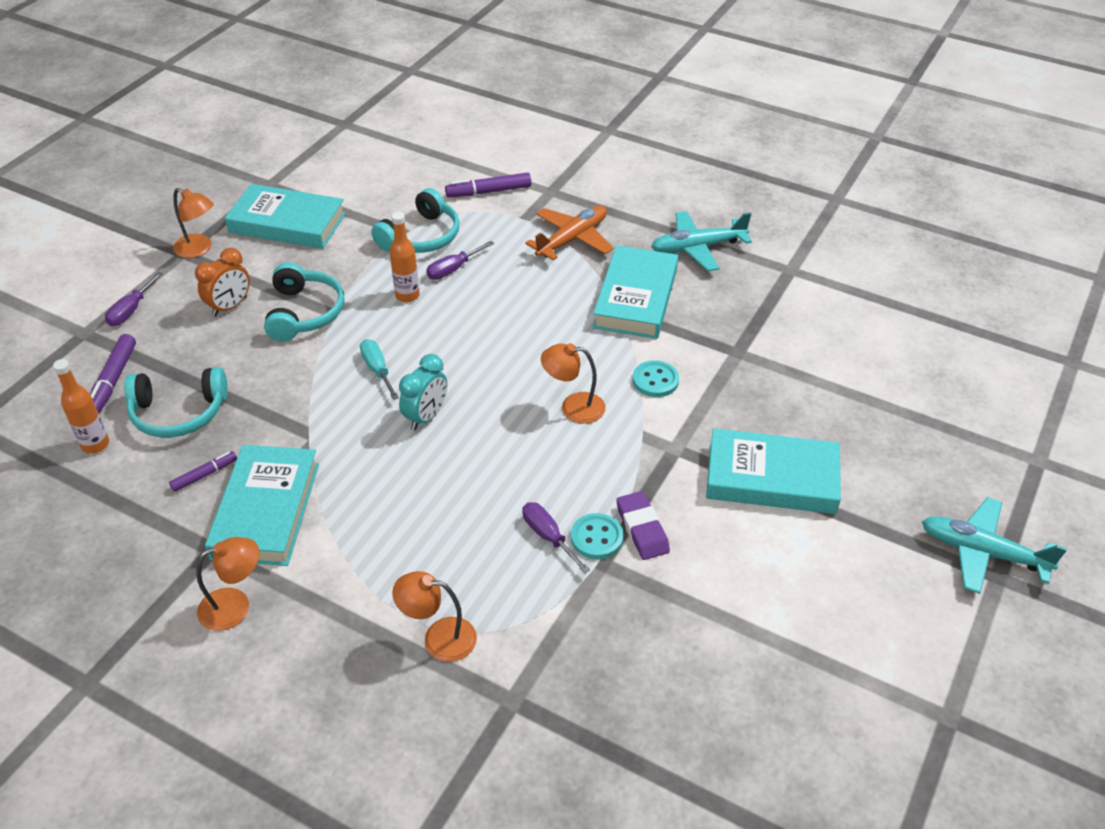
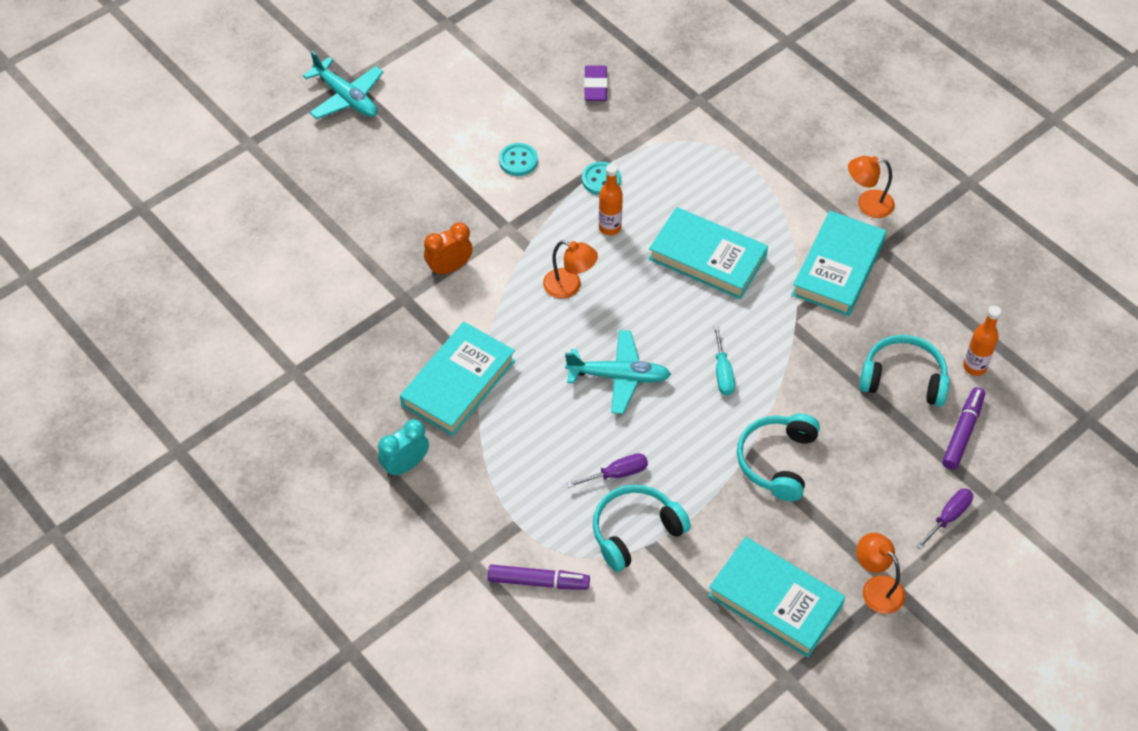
camera: 160 degrees left, 10 degrees up
(204, 475) = (884, 312): purple marker -> none
(230, 307) = (849, 491): orange clock -> orange clock (449, 268)
(407, 296) = (672, 452): orange bottle -> orange bottle (609, 227)
(426, 417) = (694, 313): turquoise clock -> turquoise clock (405, 465)
(439, 638) = (733, 146): orange lamp -> none
(548, 536) = (635, 190): purple screwdriver -> none
(572, 239) = (481, 478): orange plane -> none
(642, 529) = (566, 176): purple eraser -> purple eraser (595, 86)
(655, 380) = (489, 291): turquoise button -> turquoise button (518, 161)
(697, 248) = (364, 427): turquoise plane -> turquoise plane (619, 377)
(771, 477) = (450, 186): turquoise book -> turquoise book (707, 258)

